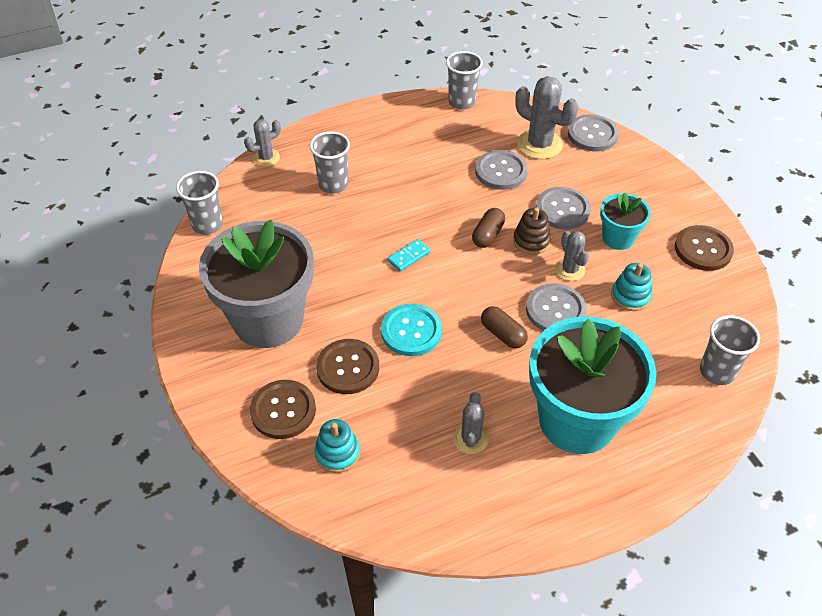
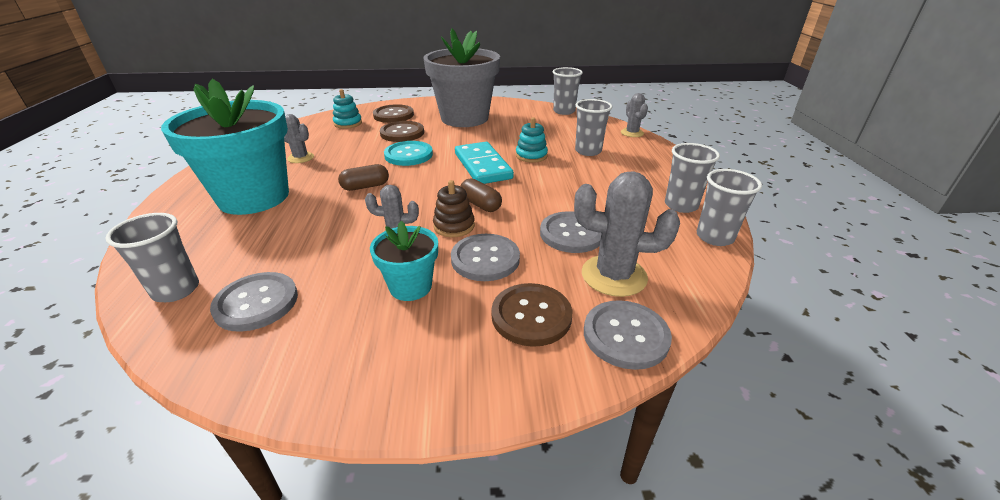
camera: 110 degrees right, 15 degrees down
(409, 256) = (483, 166): turquoise domino -> turquoise domino, size x2.09
(422, 118) = (681, 205): none -> grey cup
(539, 144) = (614, 276): grey cactus -> grey cactus turned 45 degrees clockwise
(555, 310) = (360, 216): grey button -> grey button (256, 303)
(630, 296) = (326, 266): turquoise stacking toy -> turquoise stacking toy (531, 156)
(703, 249) = (324, 362): brown button -> brown button (531, 316)

